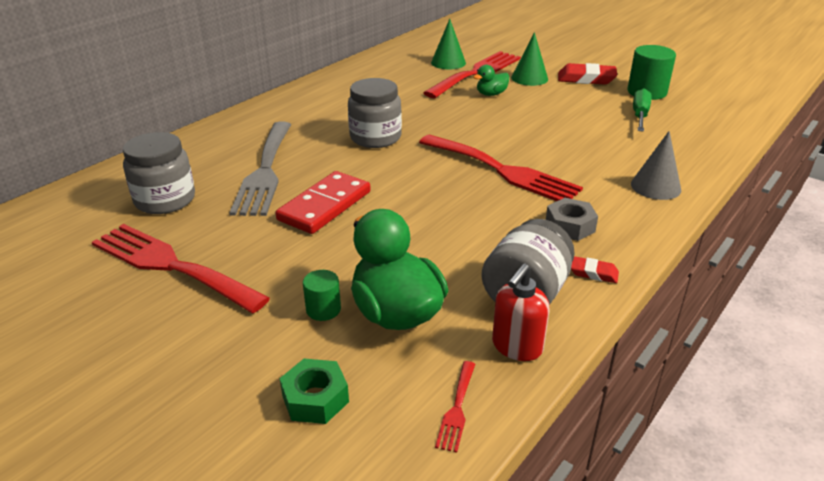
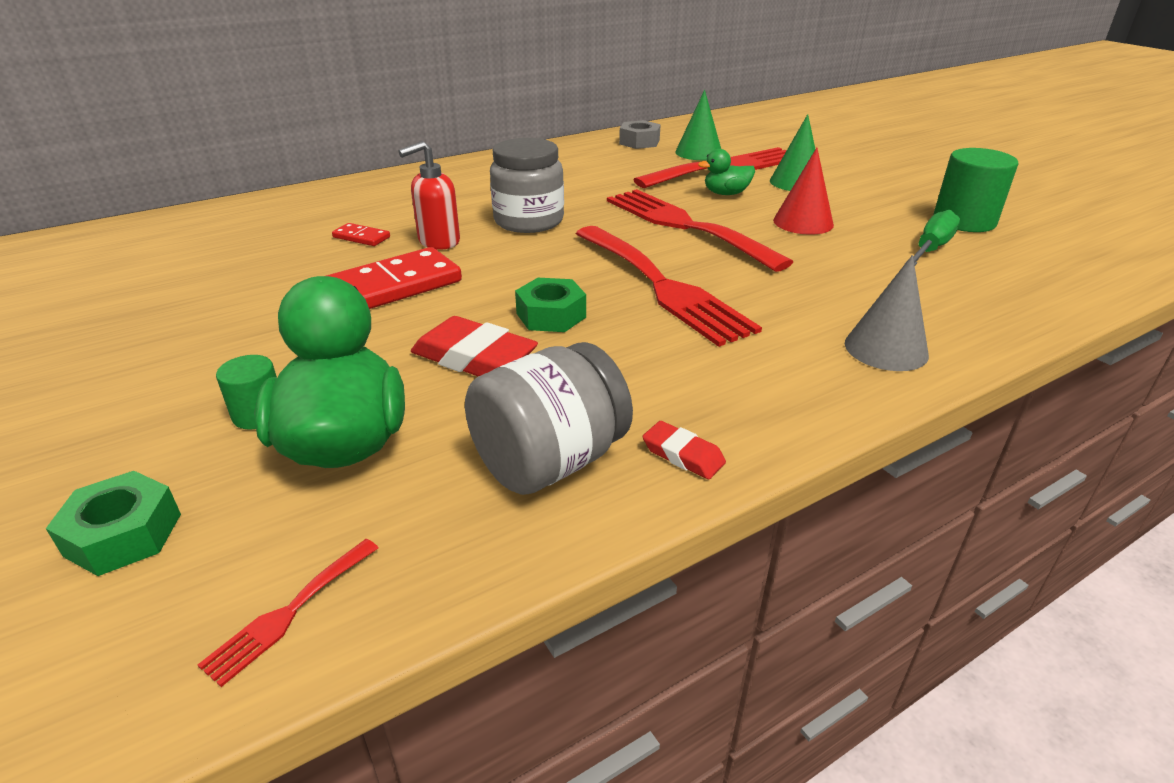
camera: 20 degrees right, 0 degrees up
(165, 200) = (223, 249): grey jar -> none
(171, 265) = (149, 321): red fork -> red fork (685, 226)
(265, 171) = (361, 237): grey fork -> red domino
(450, 204) = (551, 315): none -> green nut
(516, 347) = (466, 539): red soap dispenser -> red soap dispenser (438, 242)
(554, 108) = (803, 222): none -> red cone
(570, 226) = (701, 378): grey nut -> grey nut (639, 142)
(586, 79) = (879, 193): red eraser -> red eraser (474, 358)

